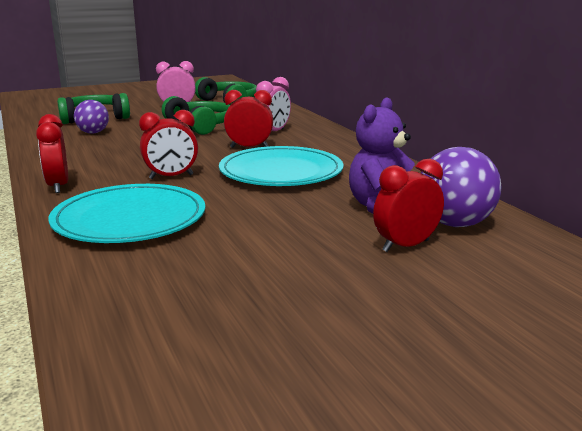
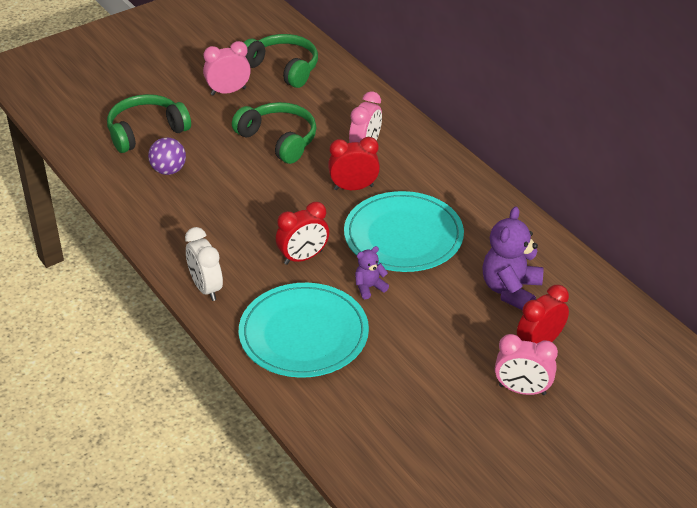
camera: 10 degrees left, 20 degrees up
(58, 186) = (206, 288): red clock -> white clock
(225, 196) = (369, 287): none -> purple teddy bear
(372, 280) = (522, 390): none -> pink clock
(455, 223) = (573, 307): purple ball -> none

